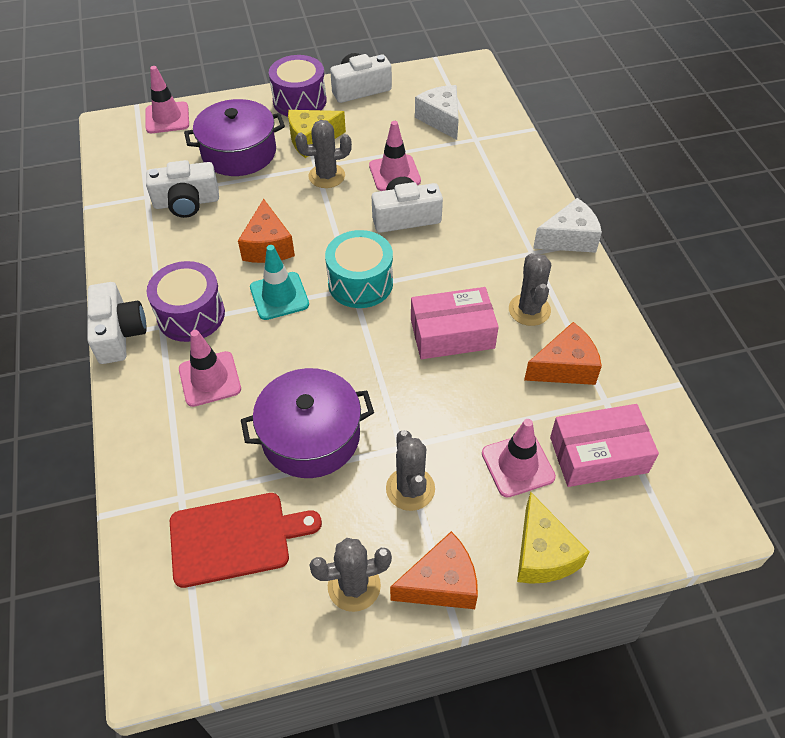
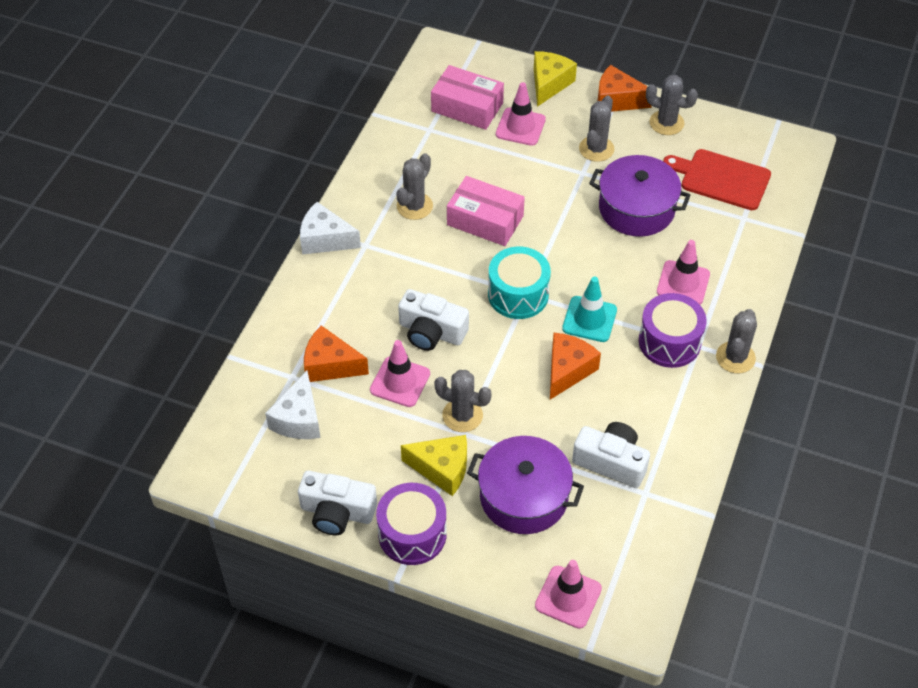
camera: 145 degrees left, 0 degrees up
(119, 333) = (735, 357): white camera -> grey cactus
(564, 367) = (432, 160): orange cheese -> orange cheese (330, 365)

